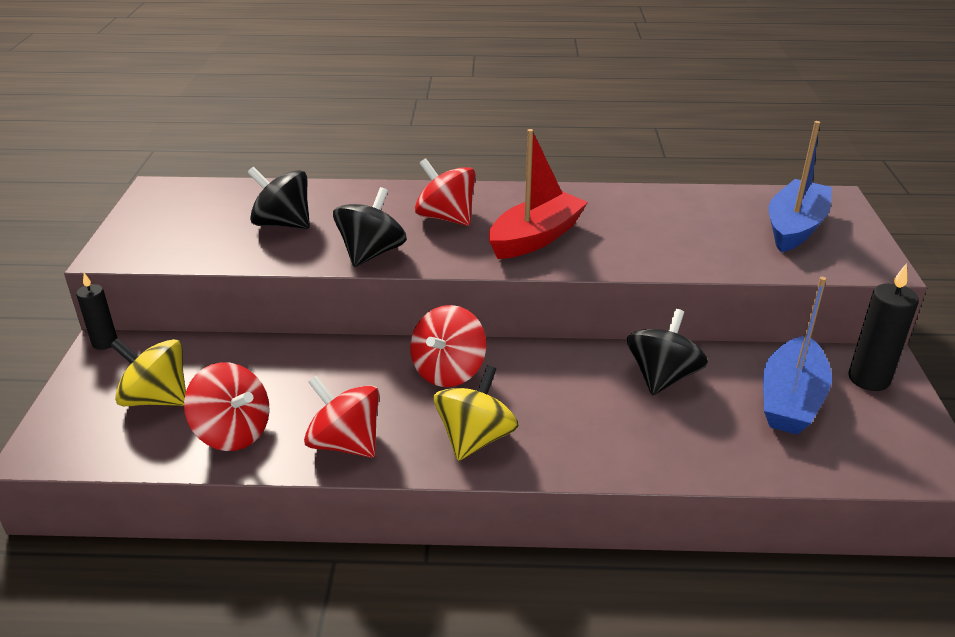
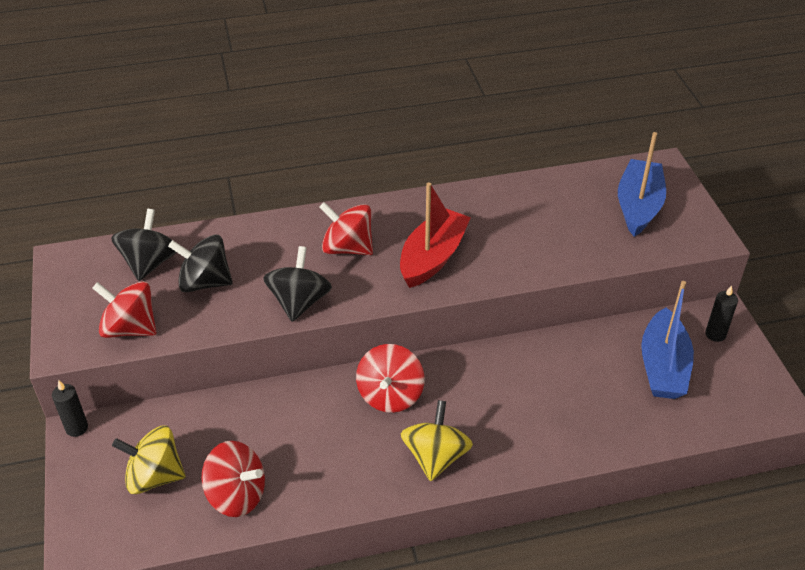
camera: 15 degrees left, 10 degrees up
(345, 443) = (334, 484): red spinning top -> red spinning top (130, 328)
(662, 377) = (561, 365): black spinning top -> black spinning top (149, 263)
(868, 379) = (715, 334): black candle -> black candle, size x0.65

